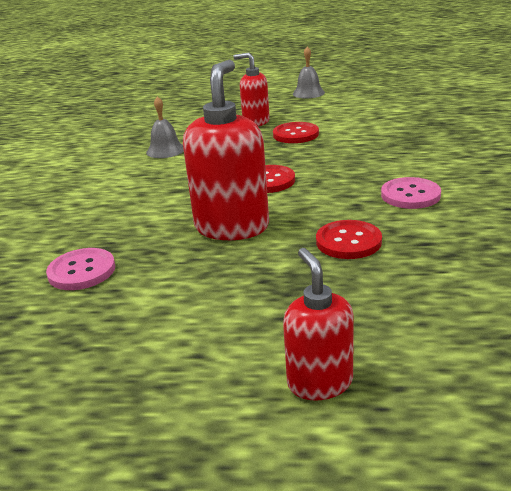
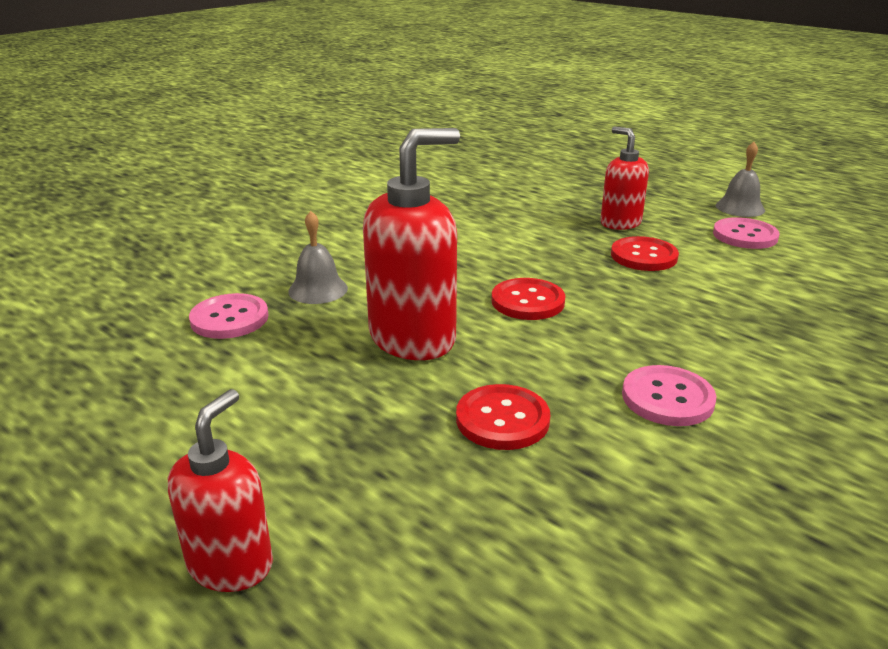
camera: 35 degrees right, 0 degrees up
(165, 150) = (478, 221): grey bell -> grey bell (318, 289)
(332, 106) = (745, 235): none -> pink button

